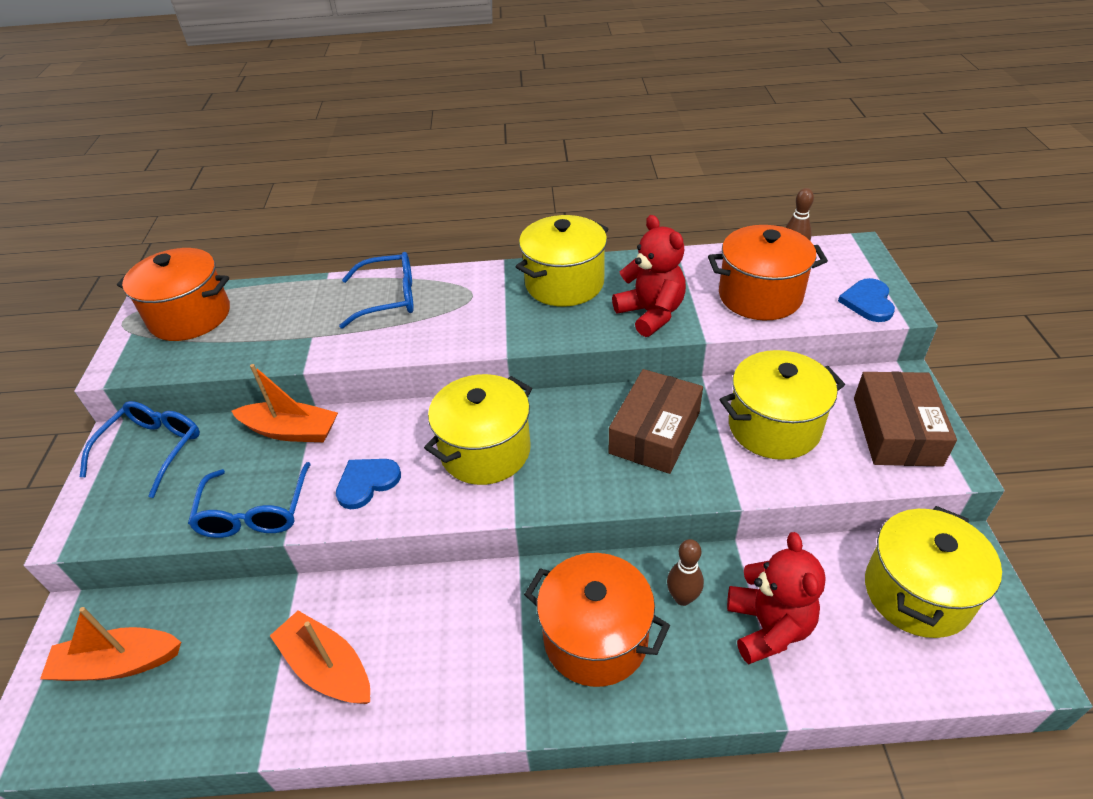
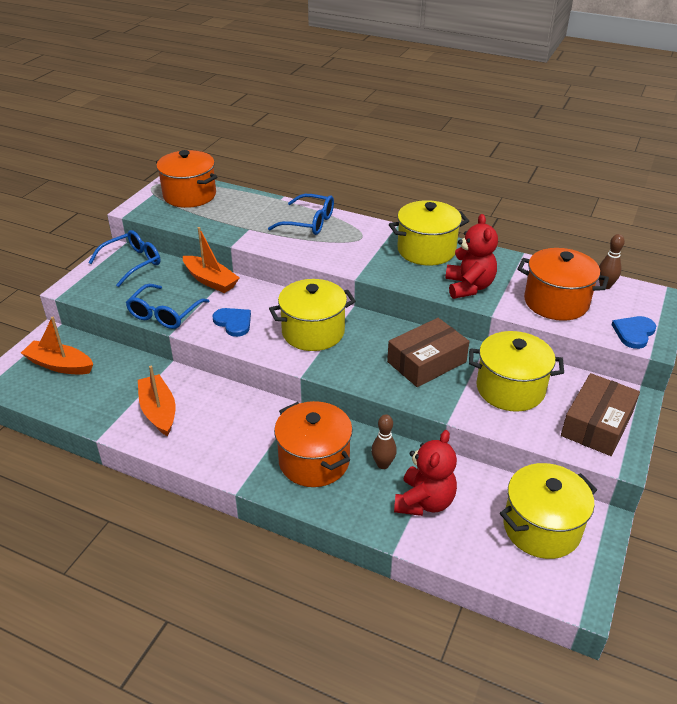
camera: 25 degrees right, 5 degrees down
(367, 482) = (233, 322): blue heart -> blue heart turned 60 degrees clockwise

